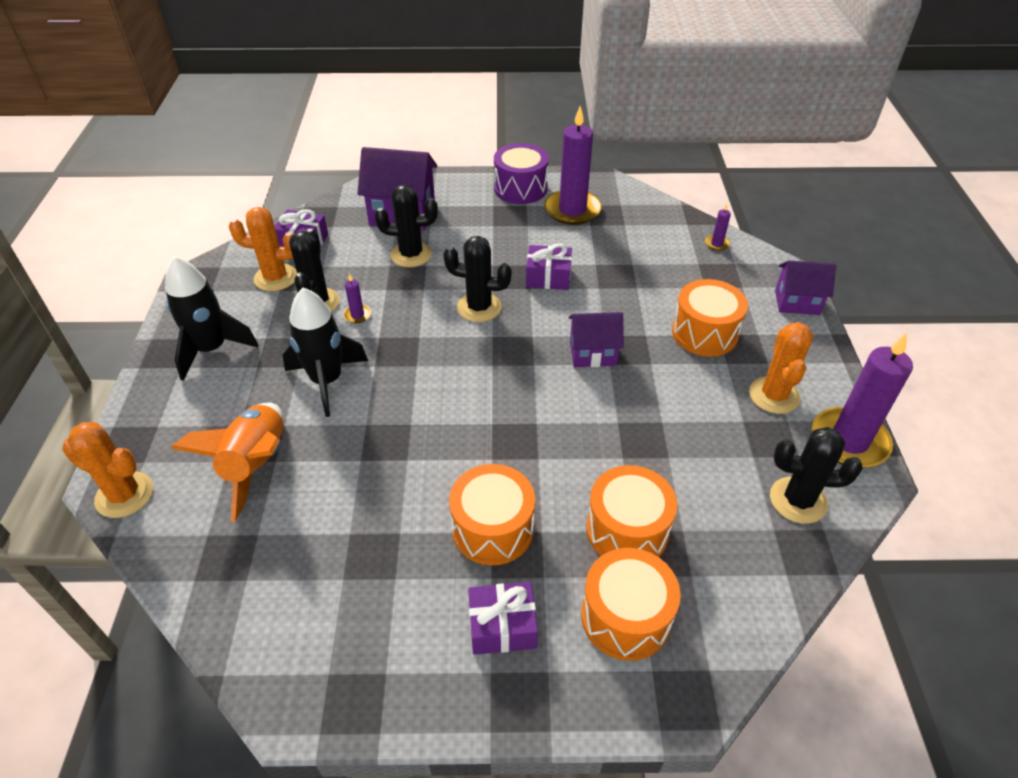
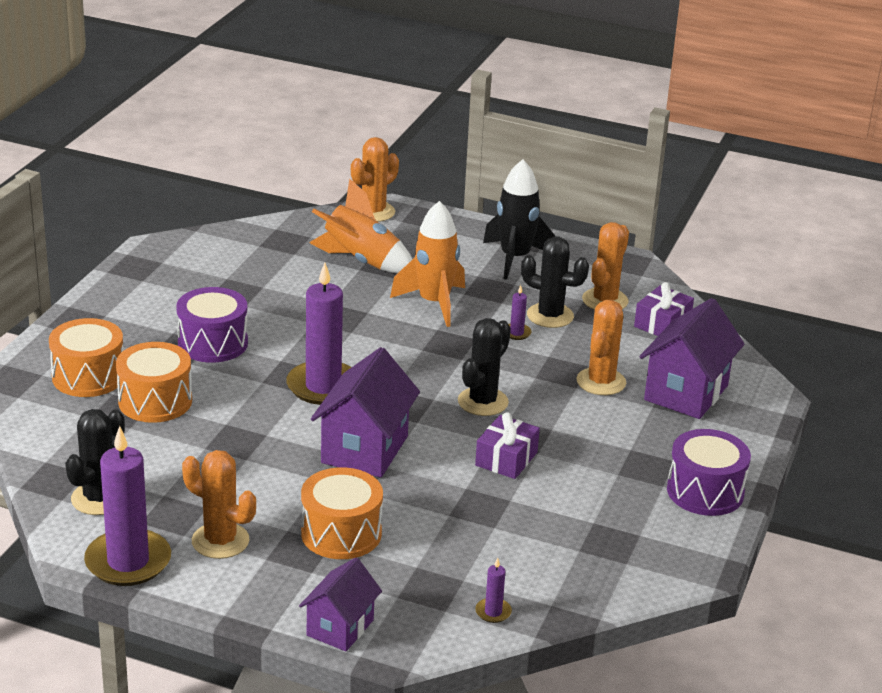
camera: 110 degrees right, 15 degrees down
(327, 381) = (434, 303): black rocket -> orange rocket
(411, 255) = (601, 382): black cactus -> orange cactus
(493, 528) = (213, 343): orange drum -> purple drum
(502, 626) = (131, 327): purple gift -> none
(572, 210) = (633, 518): purple candle -> purple candle (323, 386)
(593, 353) = (365, 449): purple house -> purple house, size x1.60

